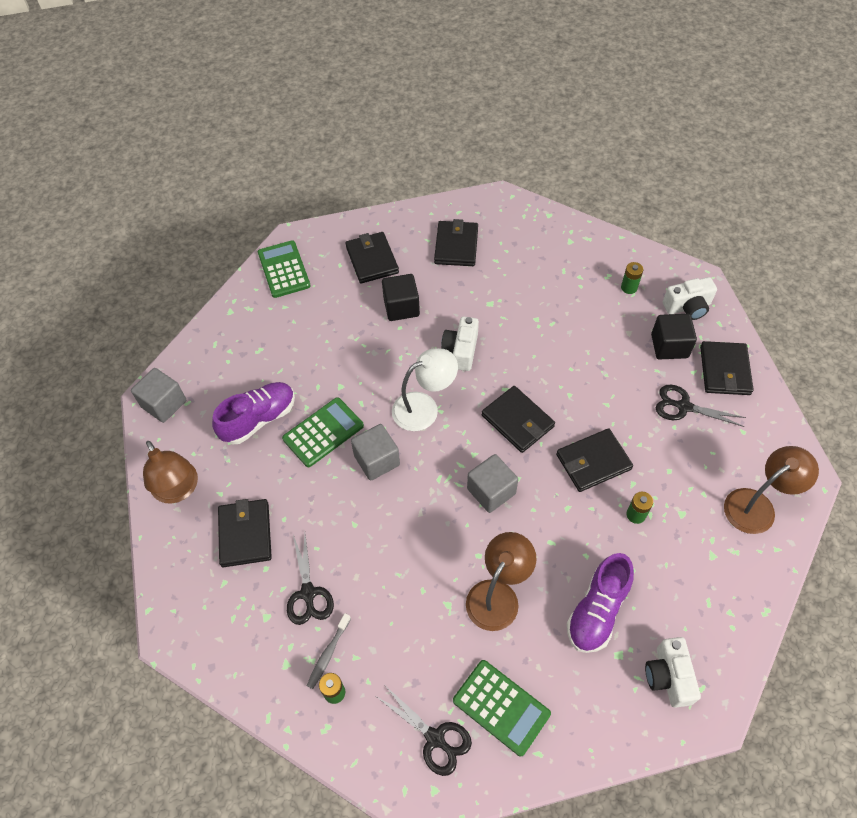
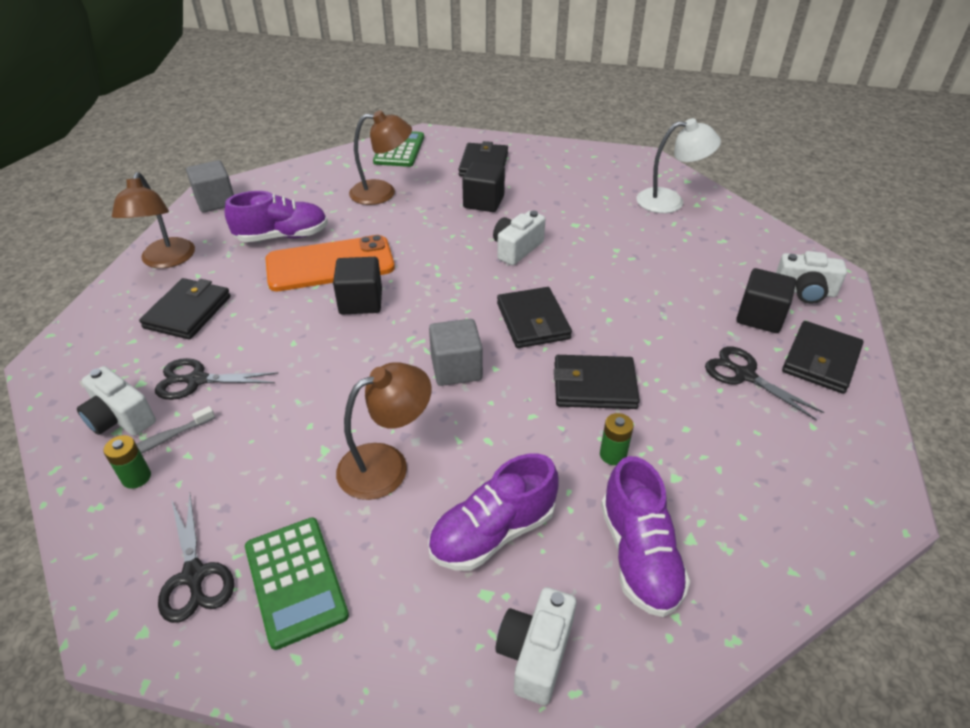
camera: 25 degrees right, 15 degrees down
(278, 653) = (120, 418): none -> white camera
(308, 593) = (196, 380): black scissors -> black scissors turned 75 degrees clockwise
(323, 432) = (330, 264): green calculator -> orange phone
(377, 460) = (361, 302): grey cube -> black cube
(424, 407) = (443, 278): white lamp -> white lamp (670, 201)
(456, 246) = (573, 177): black wallet -> none
(629, 287) = (741, 256): green battery -> none
(690, 582) = (639, 555): none -> purple shoe
(757, 505) = (790, 510): brown lamp -> brown lamp (382, 193)

